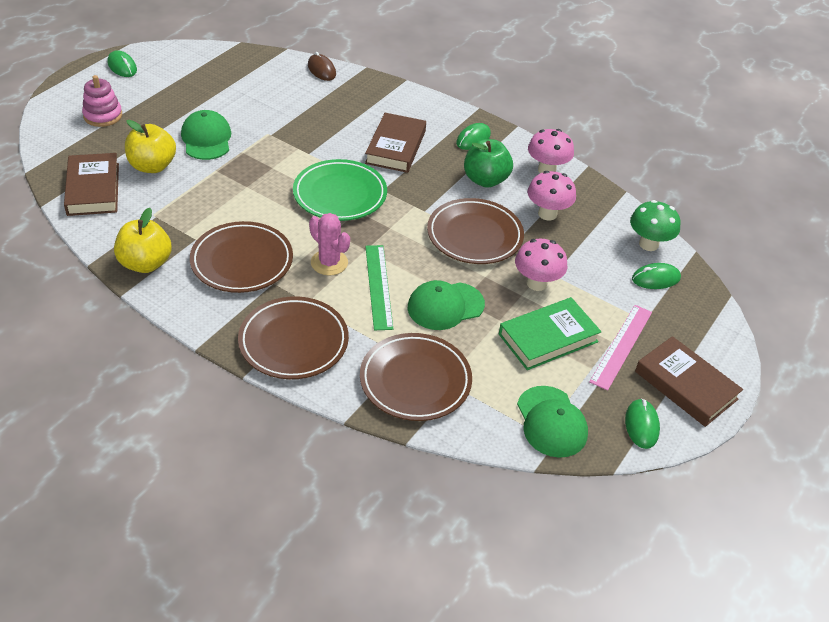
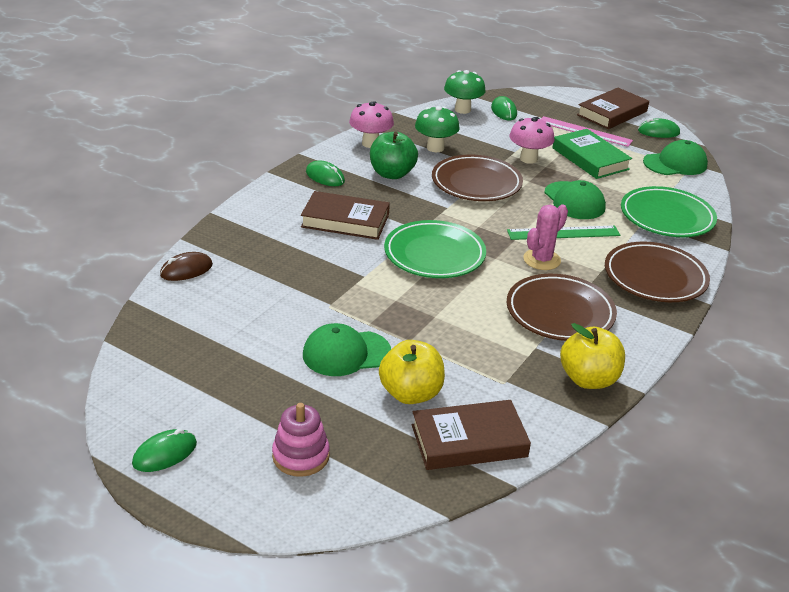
camera: 90 degrees left, 10 degrees down
(415, 381) = (667, 217): brown plate -> green plate
(547, 214) = (435, 148): pink mushroom -> green mushroom

